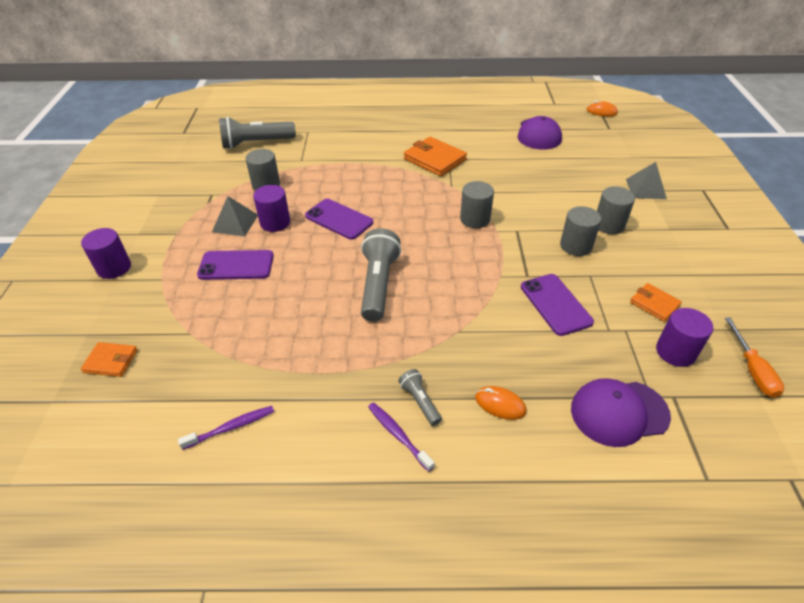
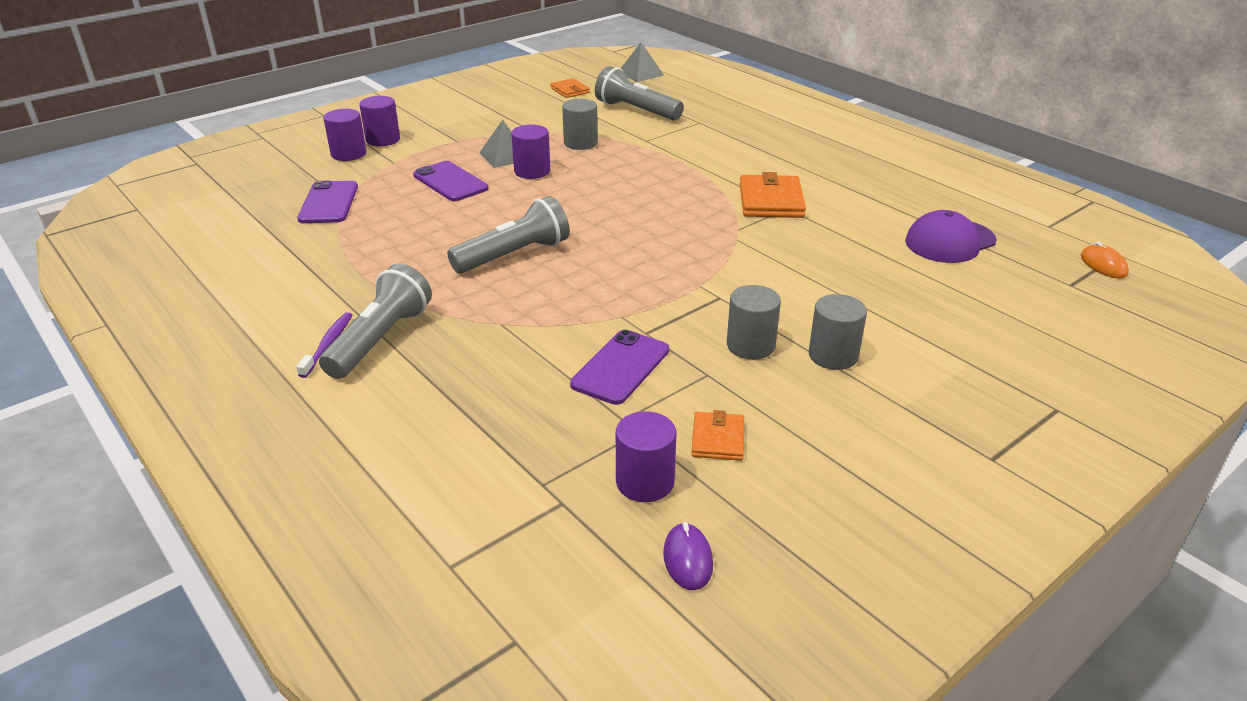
camera: 50 degrees right, 10 degrees down
(108, 297) = (348, 154): none -> purple cylinder
(111, 361) = (283, 188): orange wallet -> orange wallet (570, 90)
(231, 427) = (263, 265): purple toothbrush -> none
(339, 219) = (583, 196): purple phone -> purple phone (329, 203)
(420, 401) = (381, 339): grey flashlight -> grey flashlight, size x2.02
(475, 219) = (699, 265): grey cylinder -> none
(500, 404) = (423, 386): orange mouse -> none
(619, 412) = (491, 468): purple cap -> none
(646, 189) = (968, 359): grey pyramid -> grey pyramid (640, 73)
(752, 370) = (688, 559): orange screwdriver -> purple mouse

